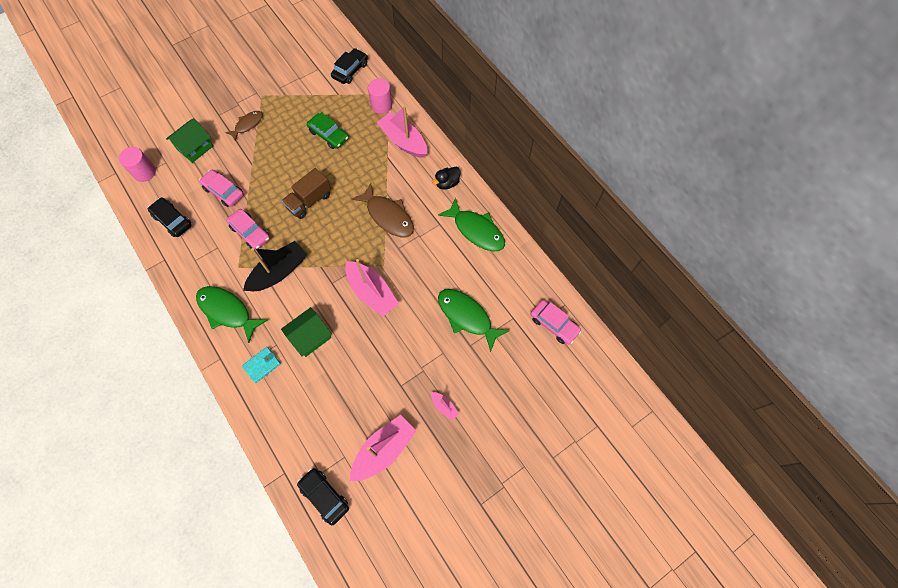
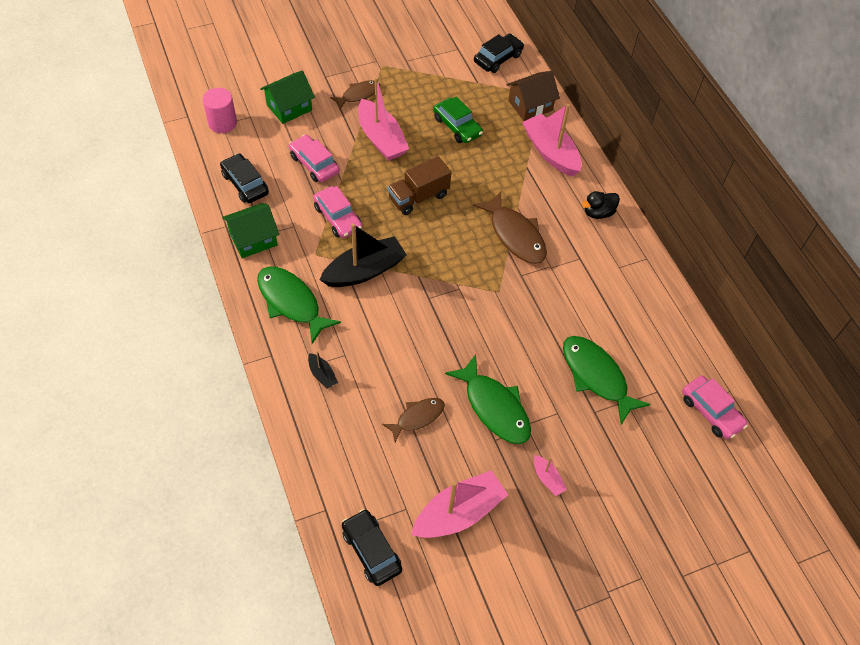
camera: 10 degrees right, 10 degrees down
(262, 365) = (322, 375): turquoise wallet -> black boat
(310, 337) = (390, 355): green house -> green house (253, 239)
(340, 382) = (417, 417): none -> brown fish
(371, 292) = (477, 320): pink boat -> pink boat (381, 139)
(381, 105) = (530, 105): pink cylinder -> brown house
(476, 230) = (626, 276): green fish -> green fish (494, 407)

